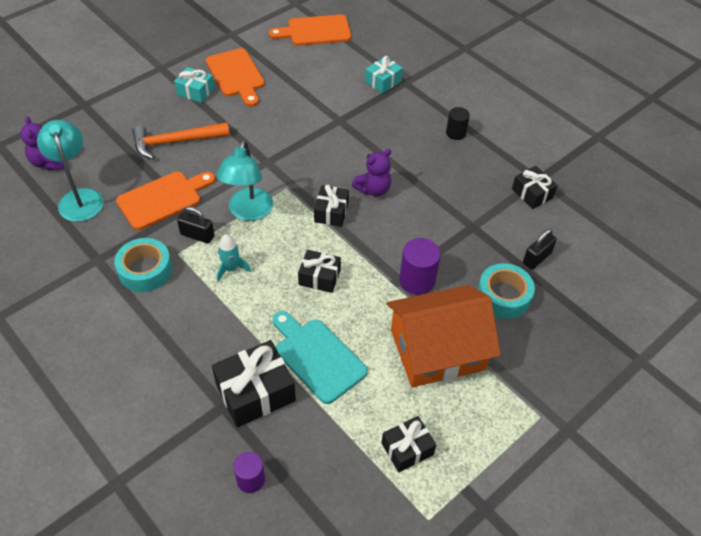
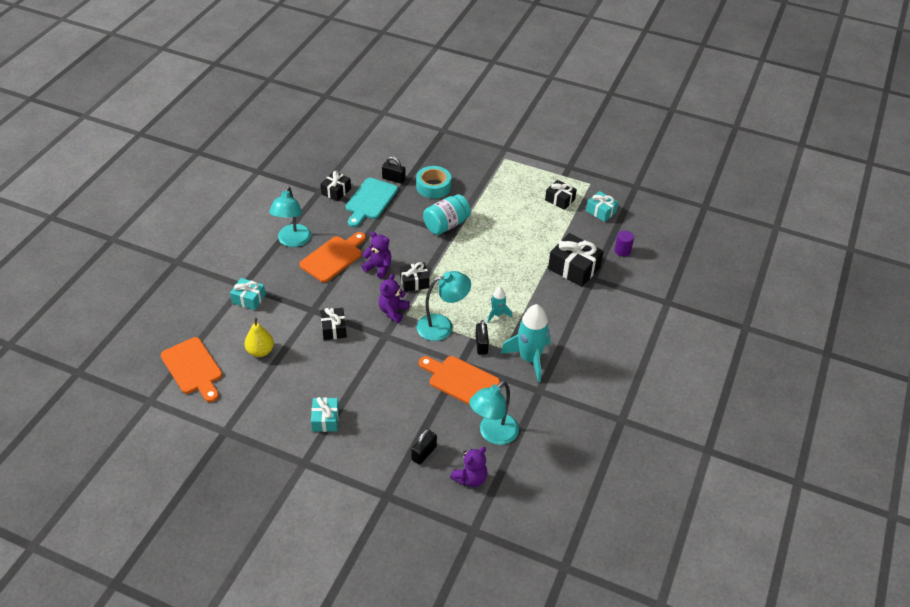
camera: 115 degrees left, 5 degrees down
(103, 141) = (424, 453): none -> black padlock
(145, 270) = (529, 359): turquoise tape -> turquoise rocket
(175, 142) = (396, 403): orange hammer -> none
(236, 75) = (288, 399): orange cutting board -> orange cutting board (333, 257)
(297, 179) = (393, 311): none -> purple teddy bear
(307, 73) = (260, 351): none -> yellow pear
(317, 357) = (532, 250): turquoise cutting board -> turquoise cutting board (370, 201)
(319, 277) = (474, 269): black gift -> black gift (333, 329)
(352, 498) = (601, 211): none -> turquoise gift
(417, 280) = (446, 225): purple cylinder -> turquoise jar
(437, 350) = (491, 204): orange house -> none
(456, 133) = (292, 241): black cylinder -> turquoise lamp

